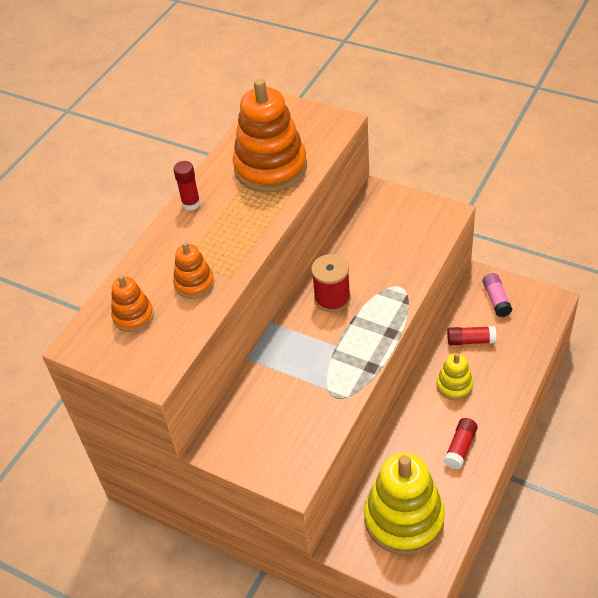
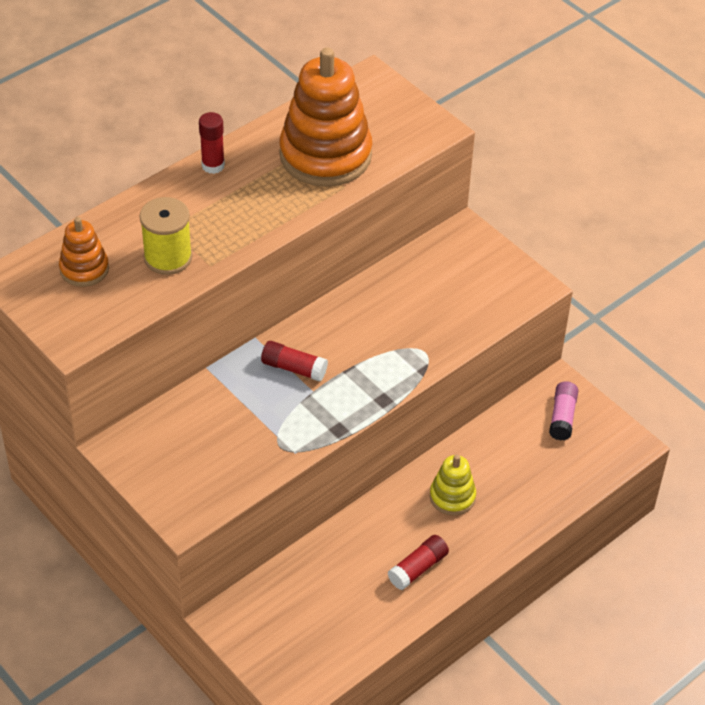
camera: 15 degrees right, 0 degrees up
(194, 283) = (168, 257): orange stacking toy -> yellow spool
(332, 298) = (339, 336): red spool -> none
(404, 519) = (309, 619): yellow stacking toy -> none
(470, 341) = (502, 453): red glue stick -> red glue stick (293, 368)

